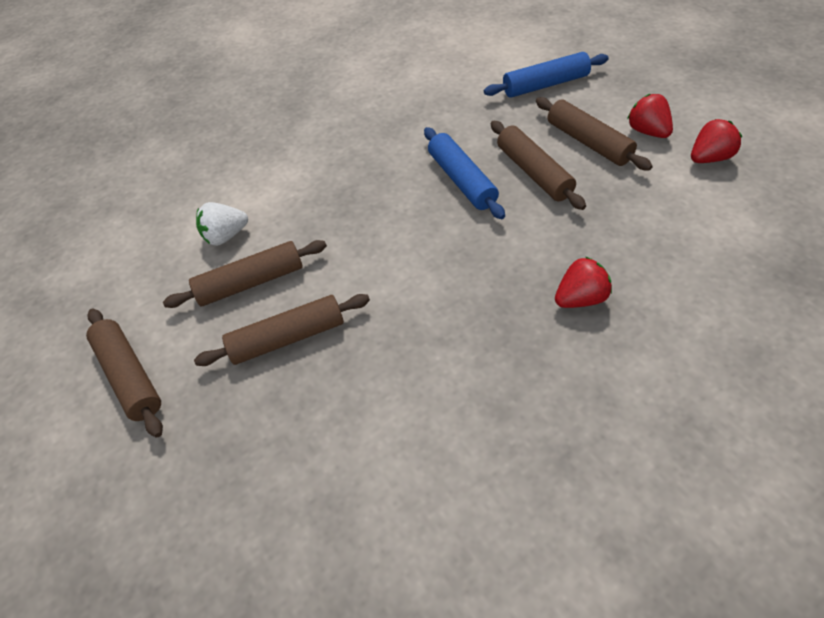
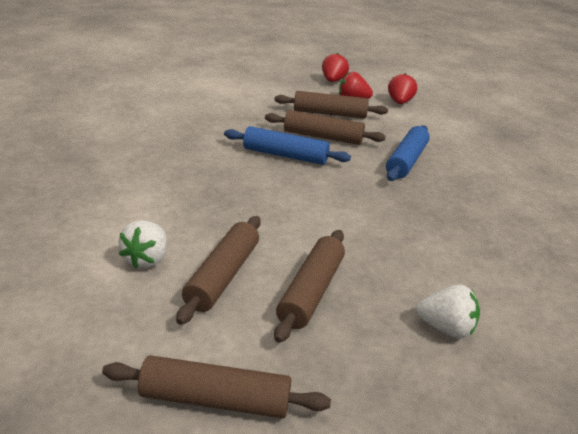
camera: 55 degrees left, 20 degrees down
(335, 447) = (445, 328): none -> white strawberry
(545, 85) = (259, 94): blue rolling pin -> blue rolling pin (406, 161)
(580, 298) = (442, 183): red strawberry -> red strawberry (333, 81)

